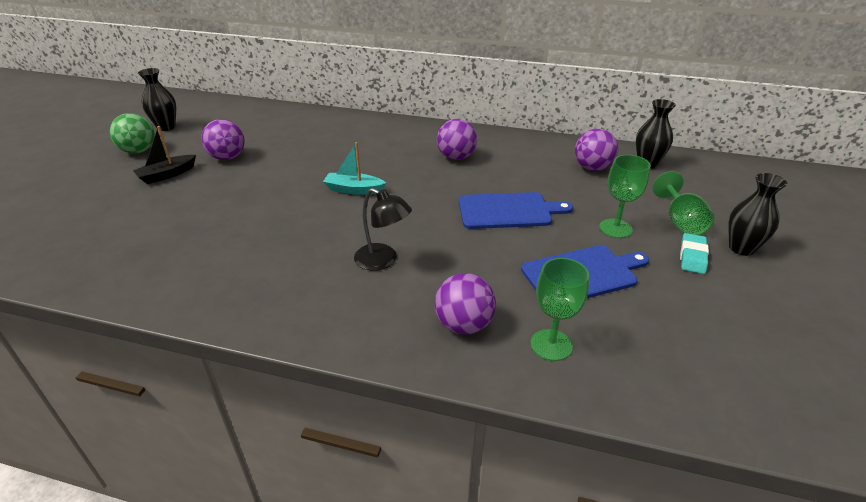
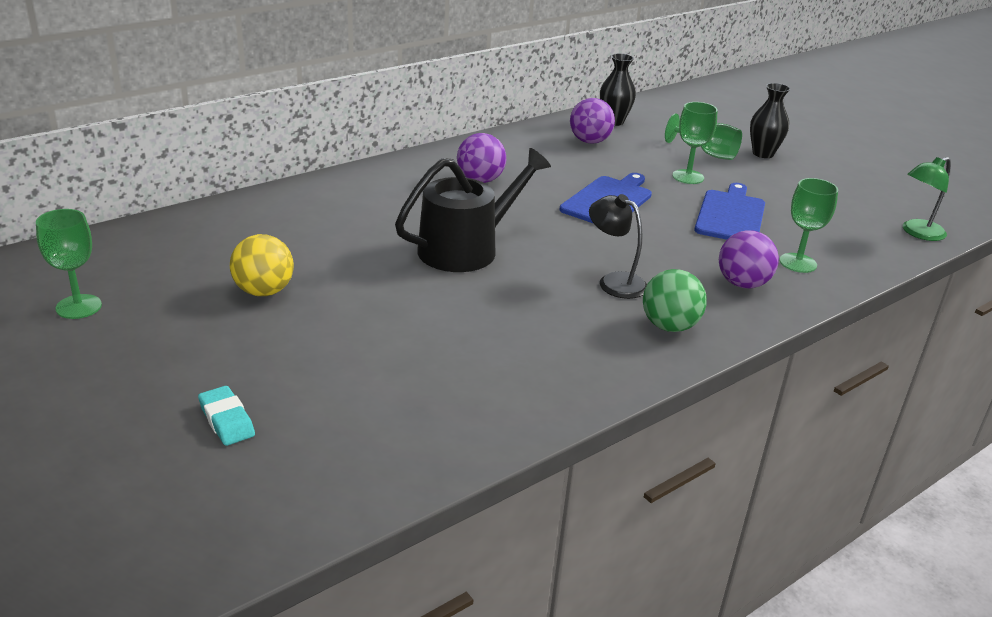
camera: 55 degrees left, 5 degrees down
(139, 151) = (124, 346): green ball -> green ball (669, 326)
(166, 127) = (78, 307): black vase -> green goblet
(167, 175) = (241, 343): black boat -> none
(227, 157) = (264, 291): purple ball -> yellow ball
(354, 190) = (466, 249): turquoise boat -> black watering can
(383, 261) = (614, 281): black lamp -> black lamp turned 120 degrees counterclockwise
(692, 257) = (754, 172): turquoise eraser -> turquoise eraser (226, 420)
(762, 414) = (917, 233): none -> green lamp

